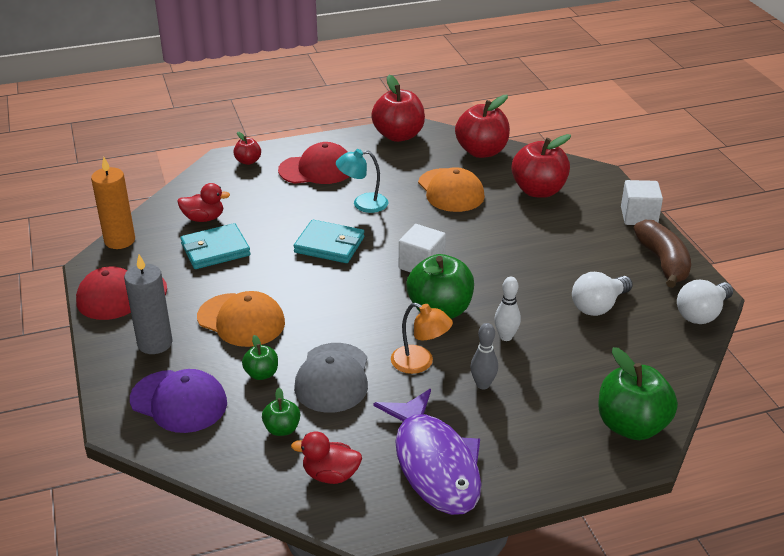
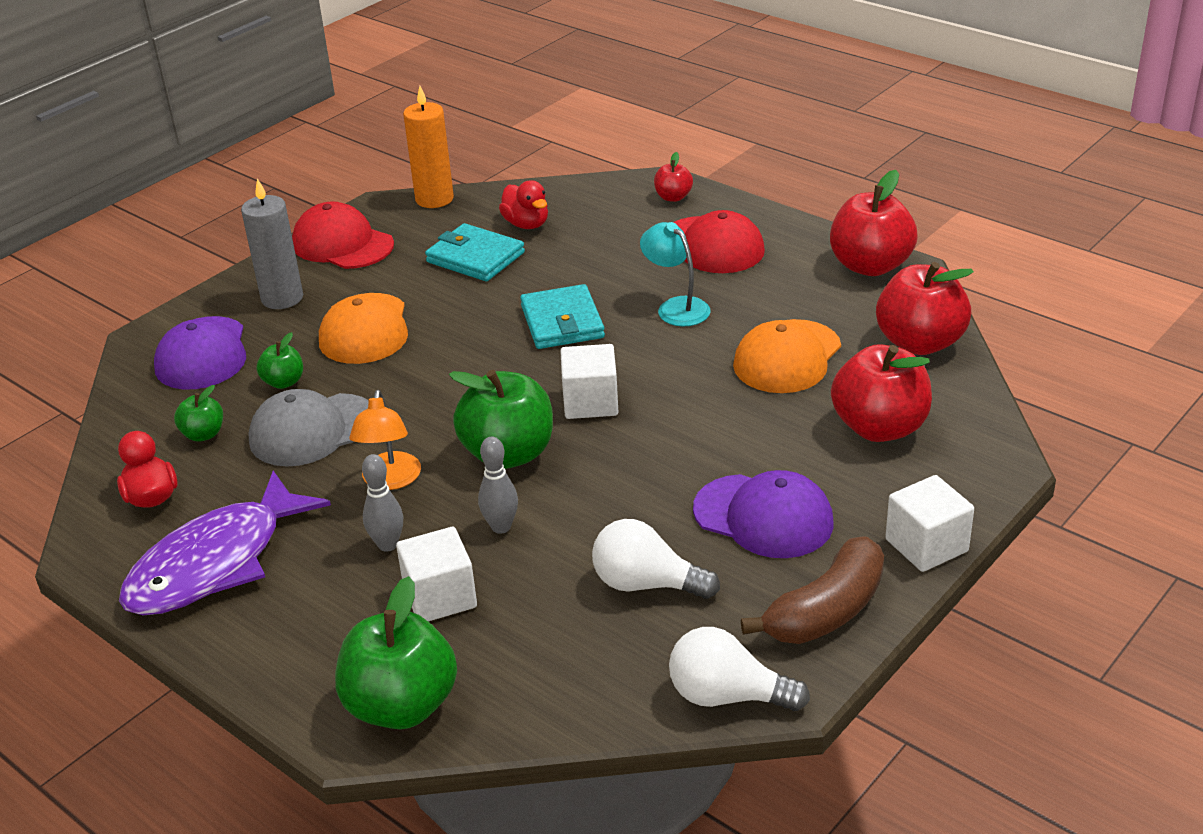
camera: 60 degrees right, 0 degrees up
(506, 337) = (501, 527): white bowling pin -> grey bowling pin
(549, 380) = (440, 597): none -> white cube
(576, 250) = (763, 516): none -> purple cap

